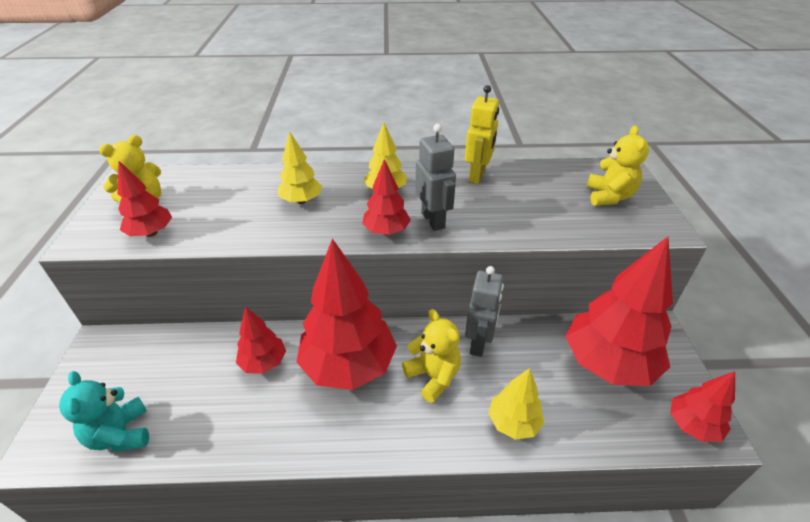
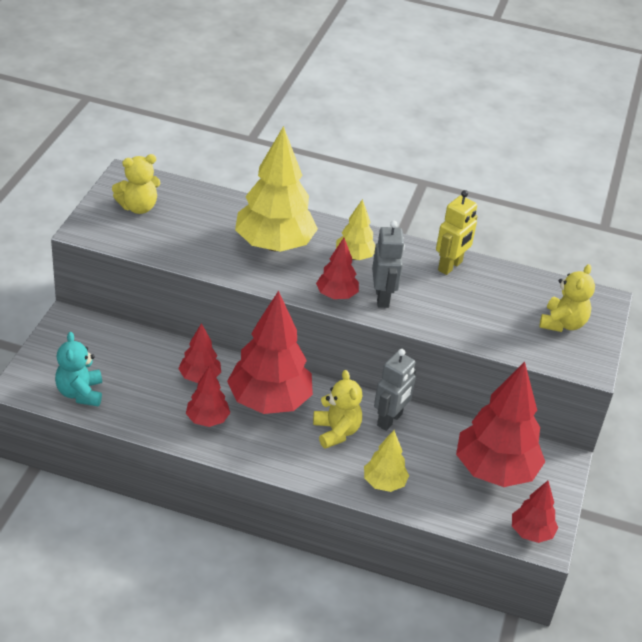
camera: 15 degrees right, 0 degrees up
(151, 233) = (140, 239): red tree -> red tree (207, 419)
(301, 201) = (274, 245): yellow tree -> yellow tree, size x1.97

